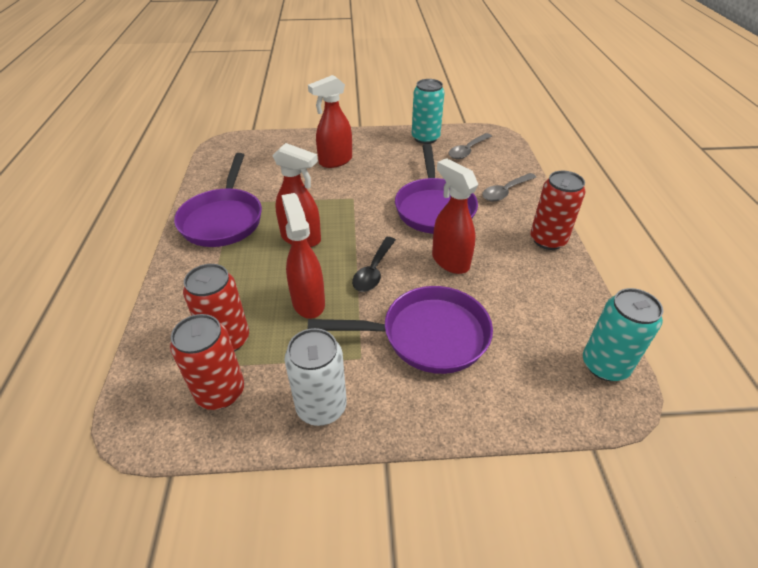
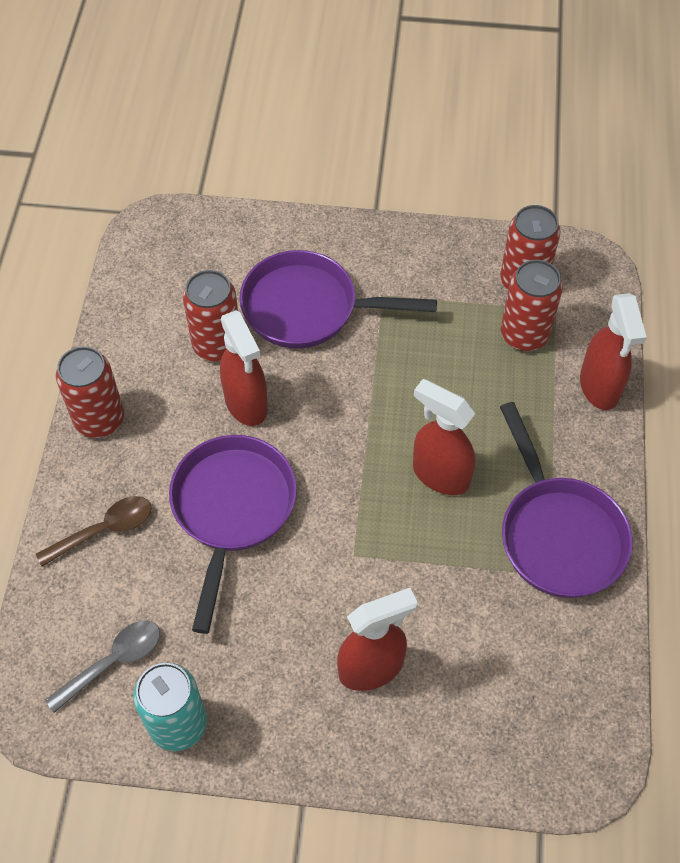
camera: 170 degrees left, 15 degrees up
(223, 219) = (558, 534): purple pan -> purple pan turned 150 degrees clockwise
(308, 302) = (434, 369): red spray bottle -> red spray bottle (599, 387)
(321, 406) = (427, 255): white can -> none
(373, 271) = (348, 403): black spoon -> none
(491, 296) = (217, 345): none -> red can
(505, 192) = (104, 530): grey spoon -> brown spoon
(605, 365) = (143, 253): turquoise can -> none

